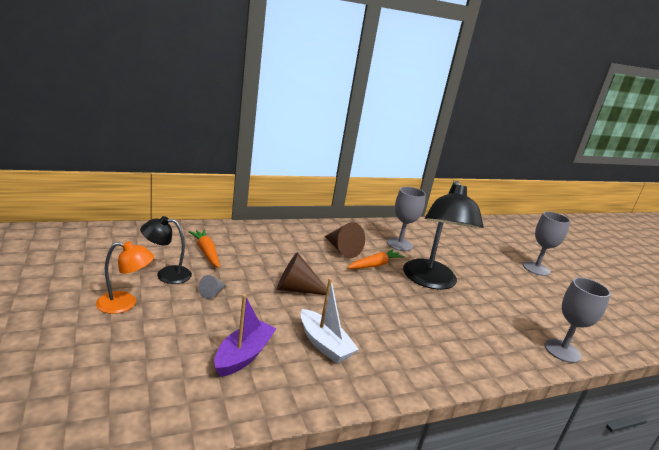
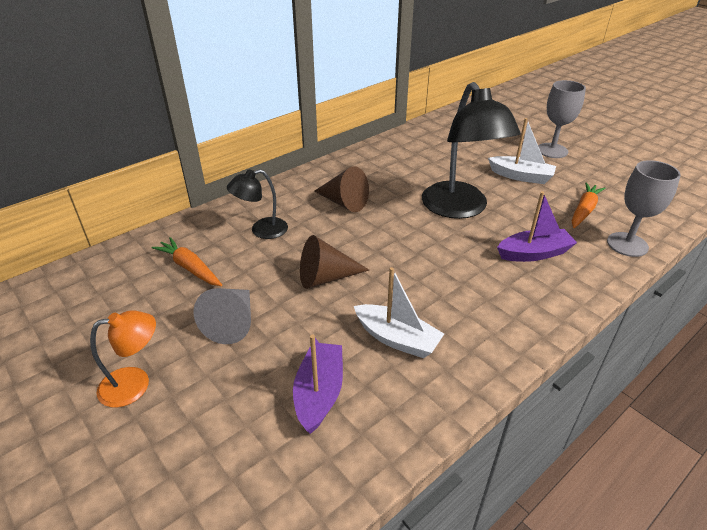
camera: 15 degrees left, 15 degrees up
(166, 274) = (160, 319): black lamp -> black lamp (262, 230)
(212, 293) = (232, 323): grey cone -> grey cone, size x1.90
(374, 265) = (390, 210): orange carrot -> orange carrot (584, 210)
(399, 244) = (401, 171): grey goblet -> none
(473, 329) = (534, 253): none -> purple boat
(497, 277) = (521, 176): none -> white boat

